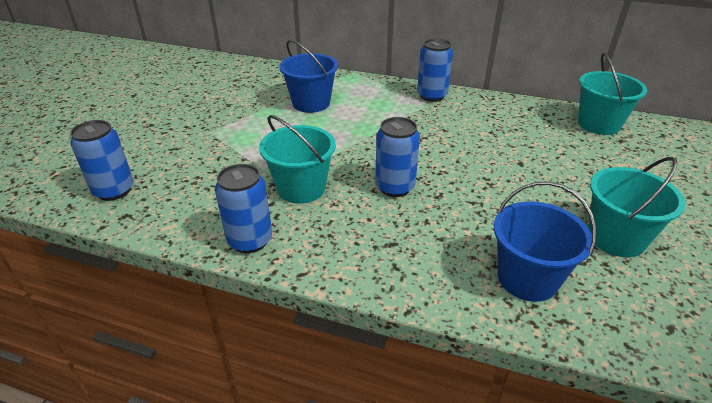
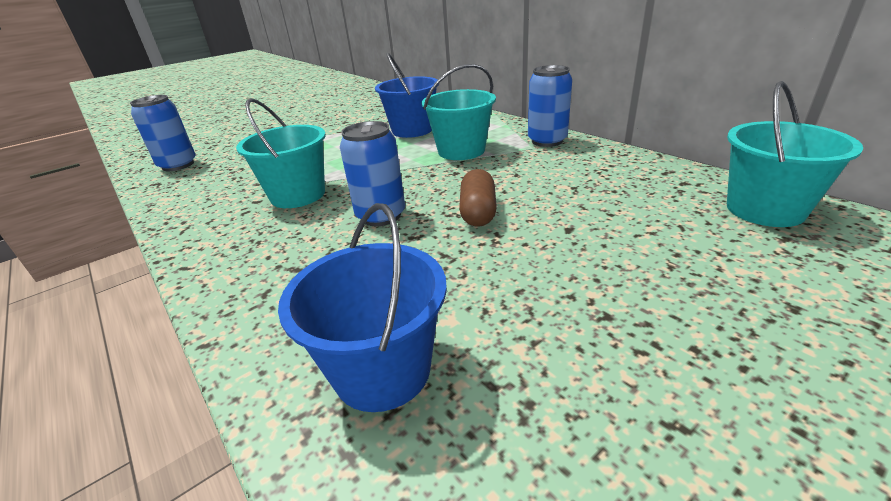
camera: 35 degrees right, 5 degrees down
(250, 240) = (195, 225): blue can -> none
(456, 166) = (478, 212): none -> brown capsule
(616, 238) = (597, 372): turquoise bucket -> turquoise bucket (461, 151)

